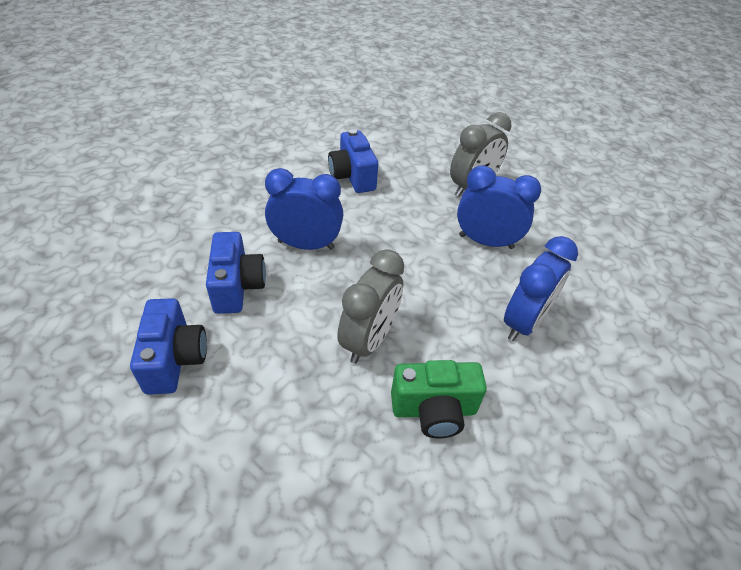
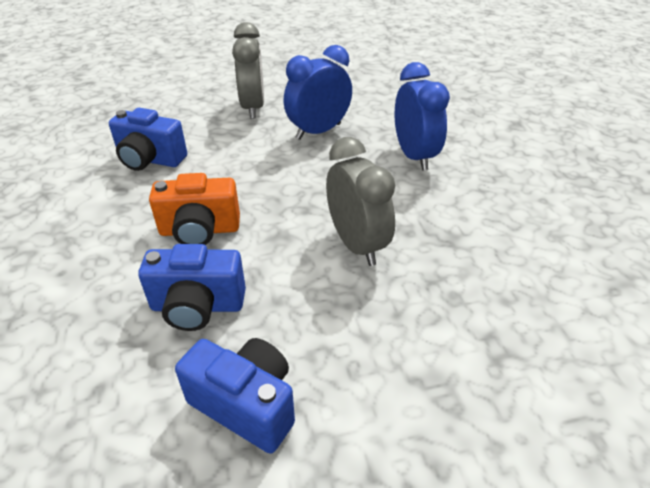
camera: 50 degrees left, 5 degrees down
(237, 287) = (197, 306): blue camera -> blue camera turned 150 degrees clockwise
(306, 245) = (200, 230): blue clock -> orange camera
(434, 410) = (458, 242): green camera -> none

